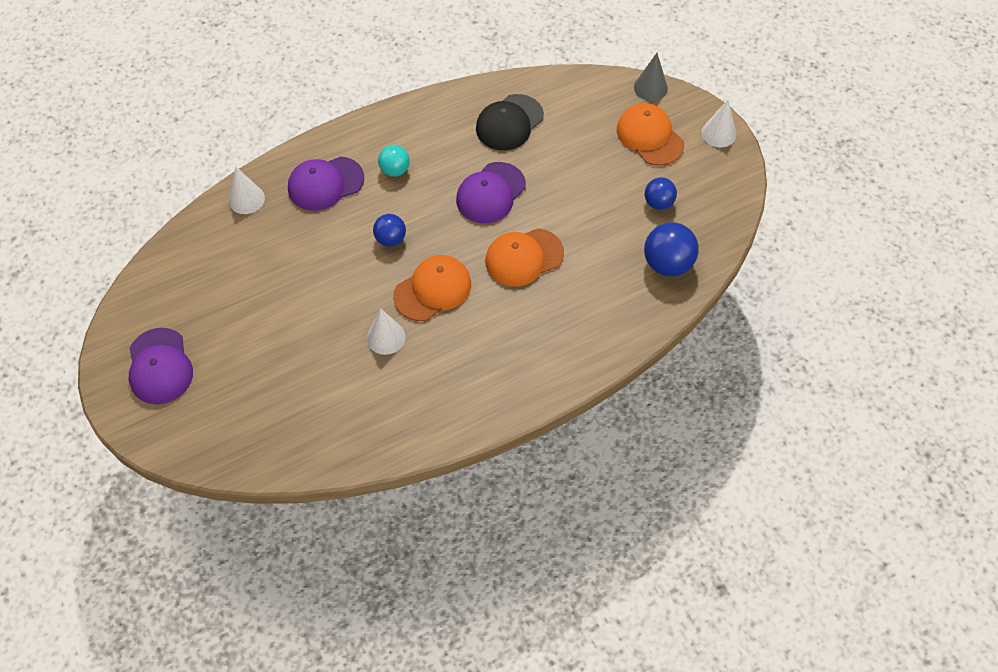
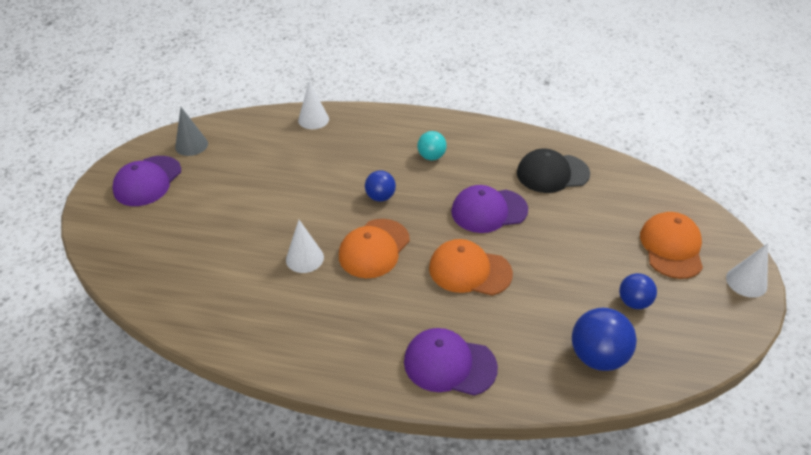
camera: 40 degrees right, 15 degrees down
(325, 184) = (374, 138): purple cap -> purple cap (449, 364)
(433, 290) = (374, 248): orange cap -> orange cap turned 120 degrees clockwise
(650, 87) = (705, 213): grey cone -> grey cone (191, 145)

